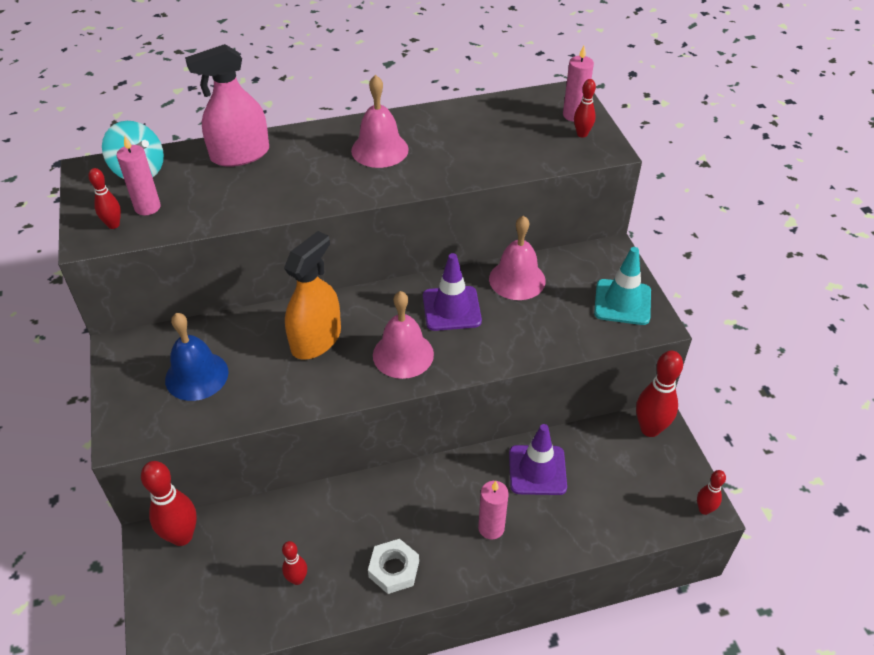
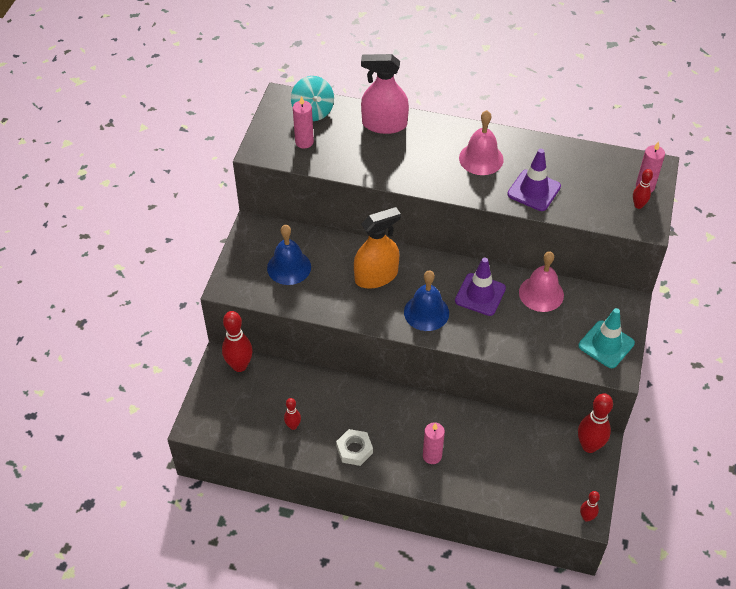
camera: 30 degrees right, 5 degrees up
(113, 225) = (277, 147): red bowling pin -> none
(403, 354) = (426, 312): pink bell -> blue bell
(537, 470) = (488, 434): purple traffic cone -> purple traffic cone (534, 190)

